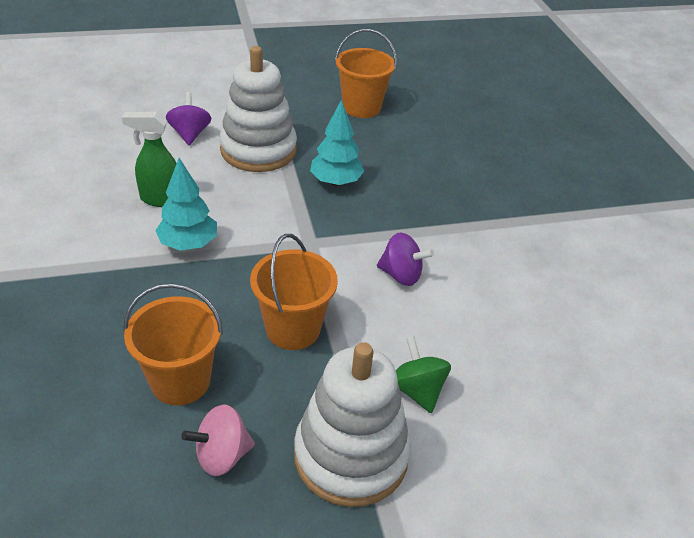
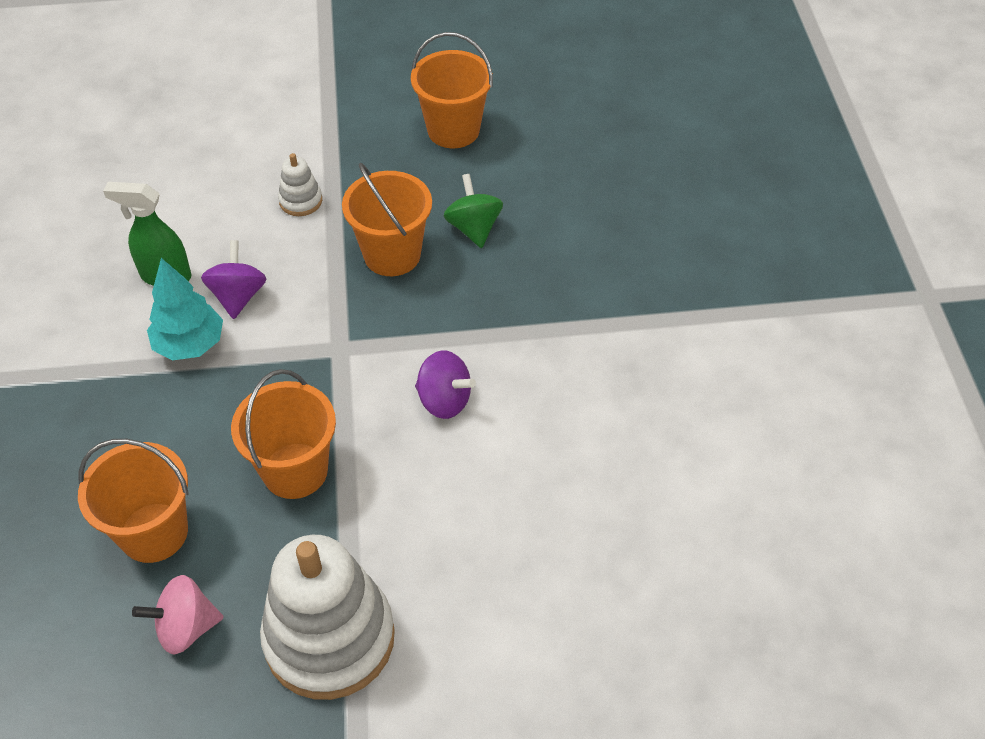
camera: 10 degrees right, 10 degrees up
(190, 134) = (216, 173): purple spinning top -> purple spinning top (238, 296)
(258, 150) = (300, 201): white stacking toy -> white stacking toy, size x0.43
(336, 182) = (392, 255): turquoise tree -> orange bucket
(417, 390) = (425, 561): green spinning top -> green spinning top (474, 228)

